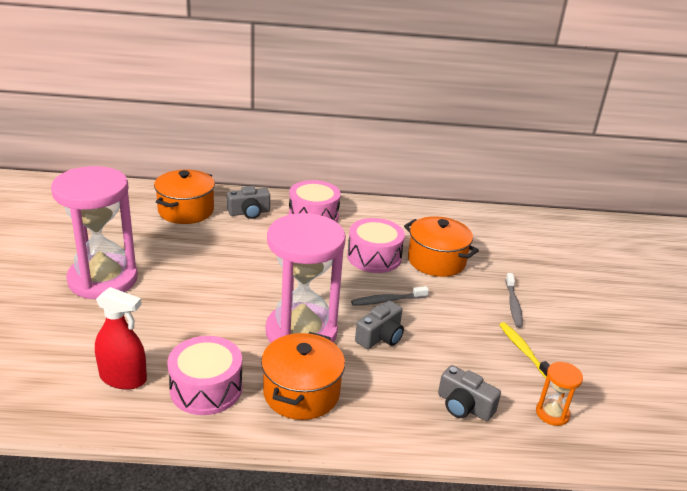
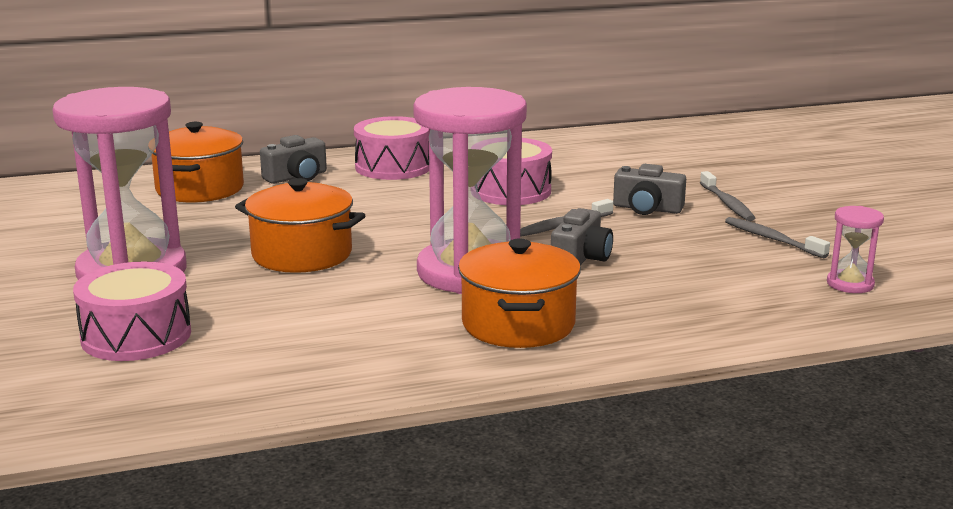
camera: 15 degrees left, 10 degrees down
(123, 378) = (251, 356): red spray bottle -> none
(206, 388) = (382, 344): pink drum -> pink drum (136, 336)
(436, 261) = (597, 182): orange pot -> orange pot (302, 254)
(464, 406) = (738, 297): grey camera -> grey camera (647, 209)
(523, 351) = (772, 239): yellow toothbrush -> grey toothbrush
(552, 413) = (850, 284): orange hourglass -> pink hourglass

